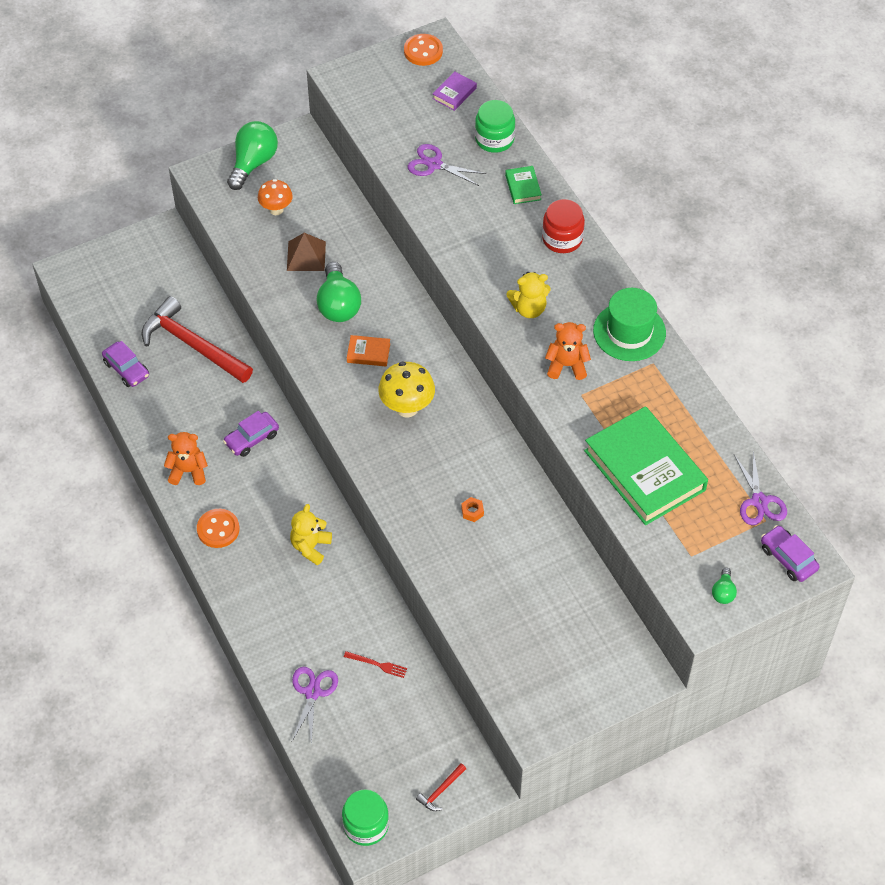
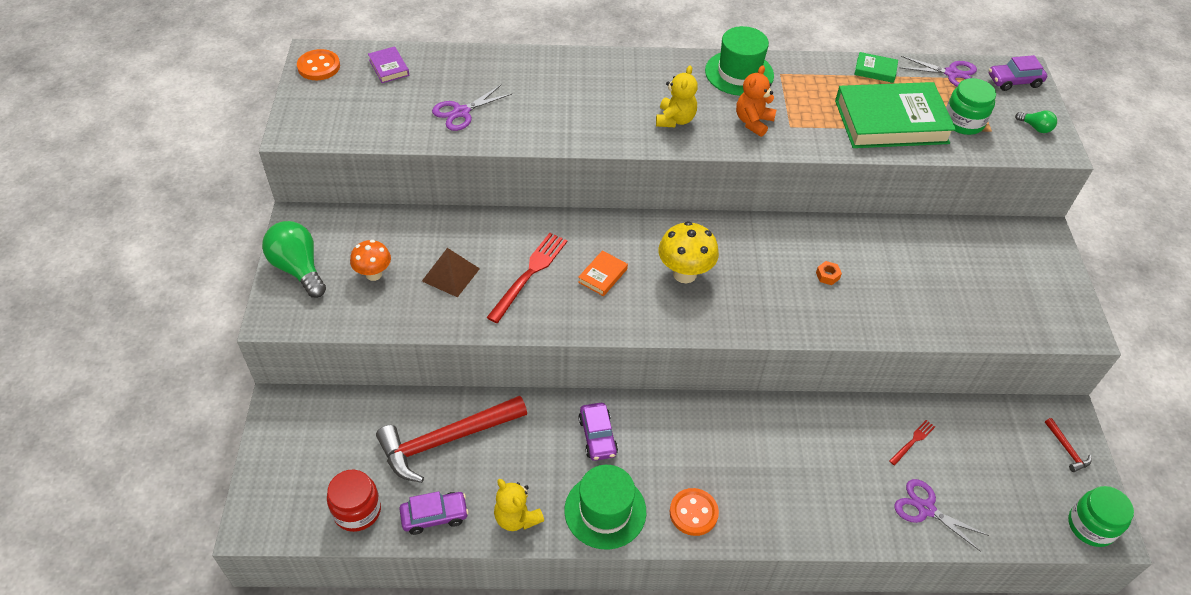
camera: 65 degrees left, 5 degrees down
(188, 471) = (605, 511): orange teddy bear -> green hat
(310, 547) = (754, 440): yellow teddy bear -> yellow teddy bear (517, 518)
(338, 305) = (529, 274): green light bulb -> red fork
(494, 139) = (465, 65): green jar -> green jar (963, 122)
(523, 187) = (535, 70): green book -> green book (875, 70)
(562, 239) = (611, 70): red jar -> red jar (357, 510)

